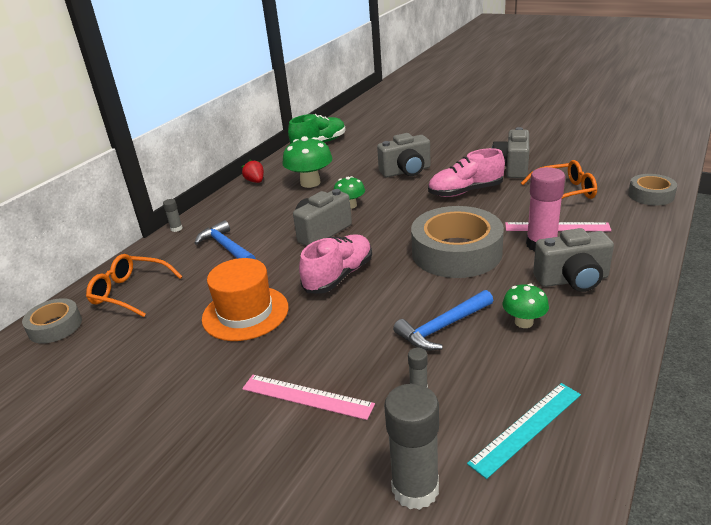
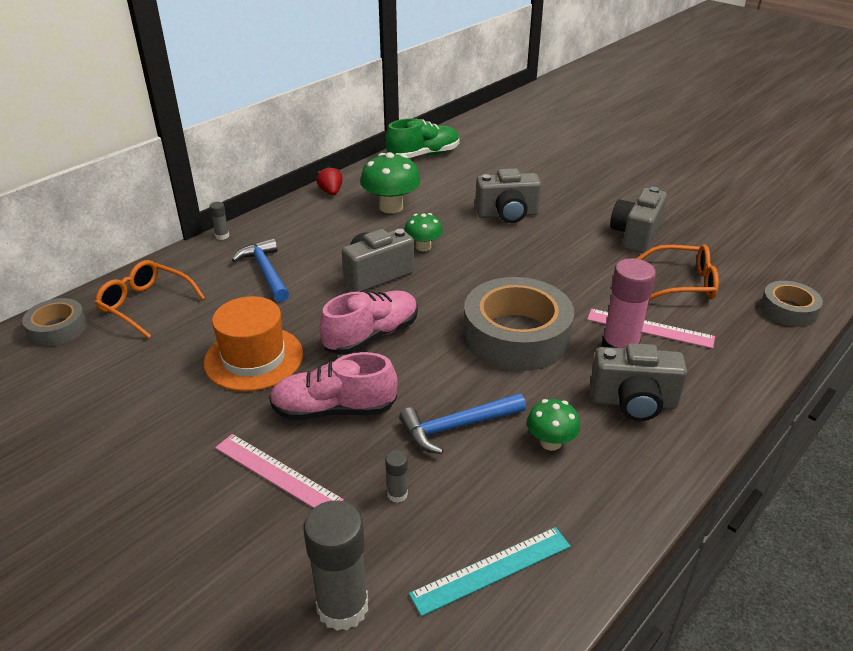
camera: 10 degrees right, 5 degrees up
(465, 191) = (564, 257): pink shoe -> pink shoe (334, 410)

